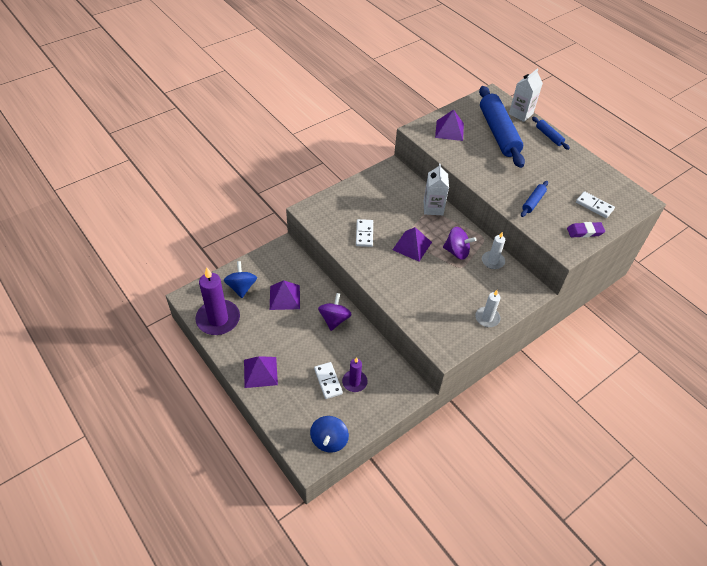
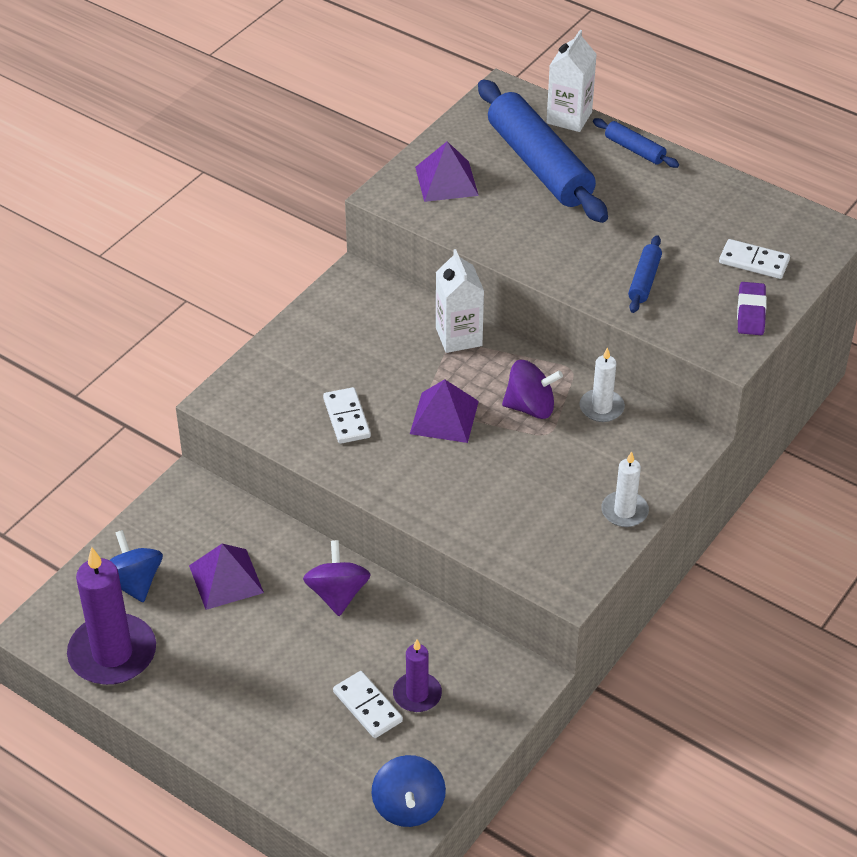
camera: 15 degrees left, 5 degrees down
(260, 372) = (234, 725): purple pyramid -> none
(584, 232) = (751, 313): purple eraser -> purple eraser turned 60 degrees counterclockwise

